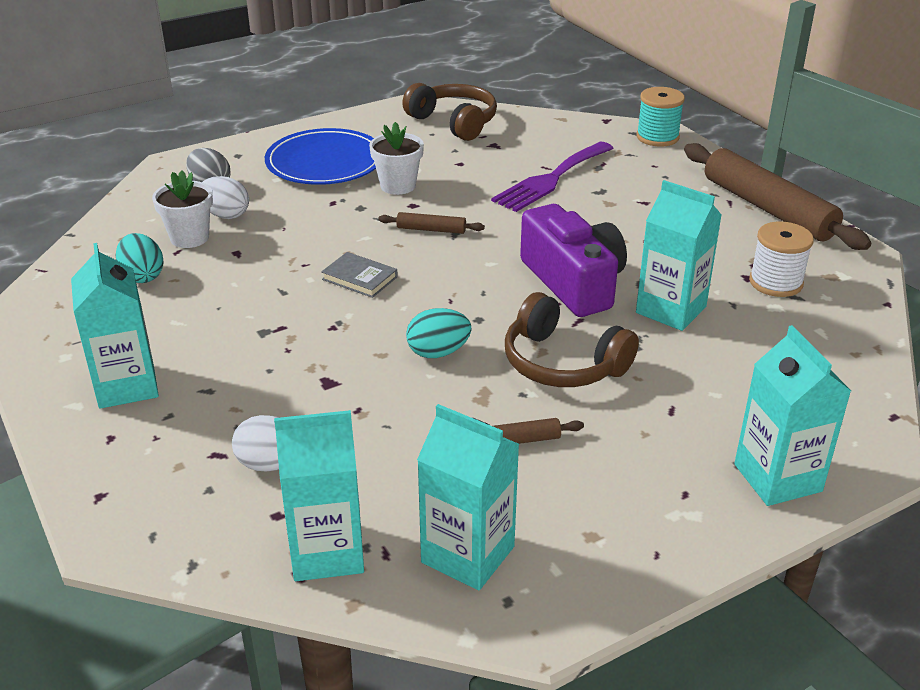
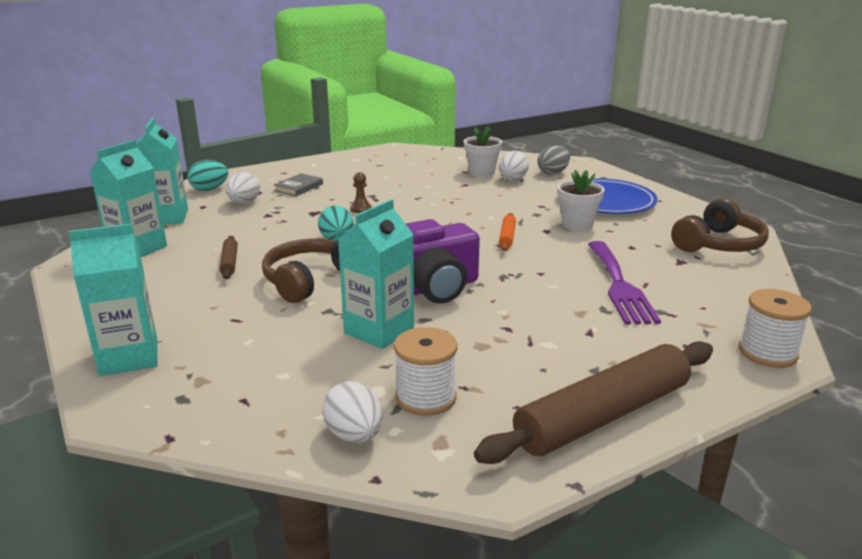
camera: 90 degrees right, 10 degrees down
(126, 386) = (326, 172): turquoise carton -> none
(142, 276) = (435, 166): turquoise egg -> turquoise egg (209, 189)
(321, 338) = (361, 209): none -> brown pawn
(360, 278) = (433, 216): grey book -> grey book (299, 187)
(431, 229) = (507, 237): brown rolling pin -> orange rolling pin
(551, 179) = (619, 285): purple fork -> purple fork turned 135 degrees counterclockwise
(657, 137) = (767, 353): turquoise spool -> white spool
(842, 315) = (354, 435): none -> white egg

